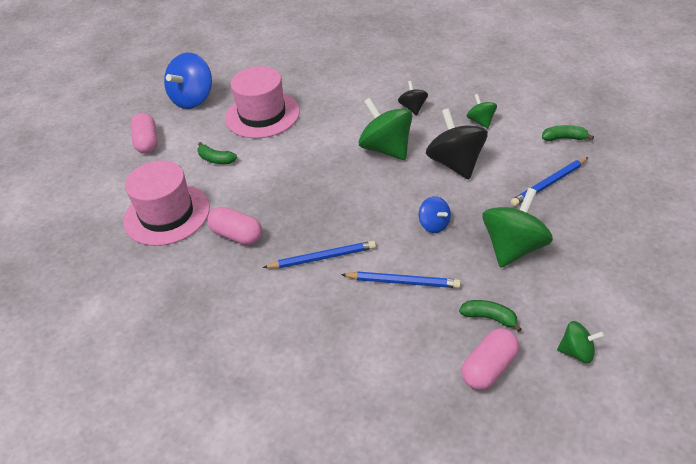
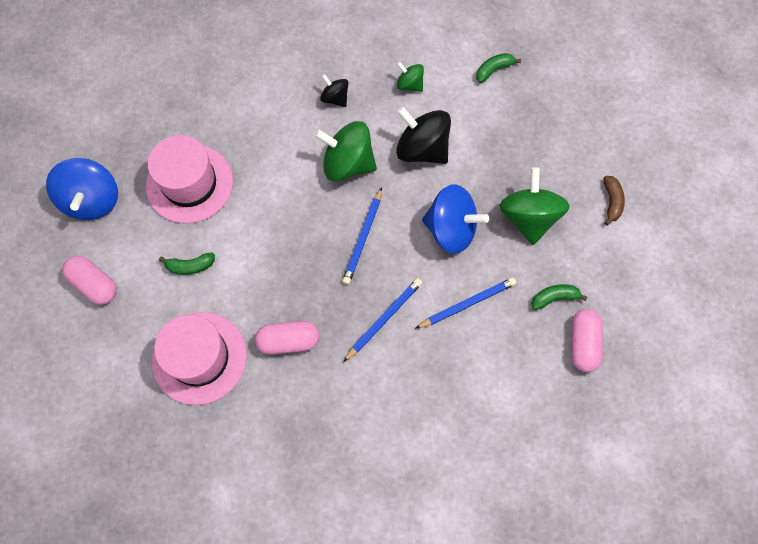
camera: 40 degrees left, 25 degrees up
(434, 225) = (451, 229): blue spinning top -> blue spinning top, size x1.89
(549, 183) = (513, 131): blue pencil -> blue pencil (363, 238)
(577, 352) = (631, 291): green spinning top -> none
(609, 272) = (611, 202): none -> brown banana

